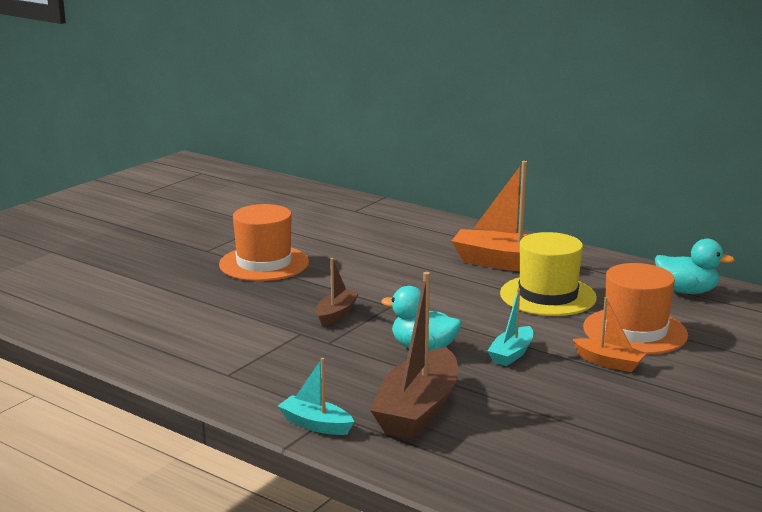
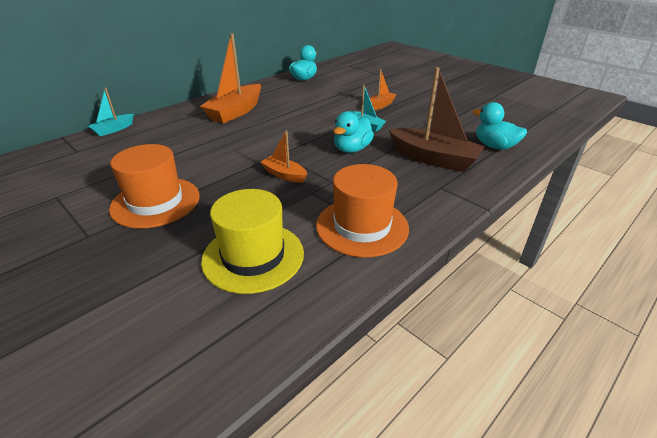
camera: 80 degrees left, 15 degrees up
(316, 424) = (456, 195): turquoise boat -> turquoise boat (113, 129)
(336, 314) = (284, 175): brown boat -> orange boat
(490, 467) = (494, 146): none -> turquoise duck
(548, 296) = (292, 107): yellow hat -> yellow hat (253, 256)
(635, 331) = (346, 95): orange hat -> orange hat (362, 226)

